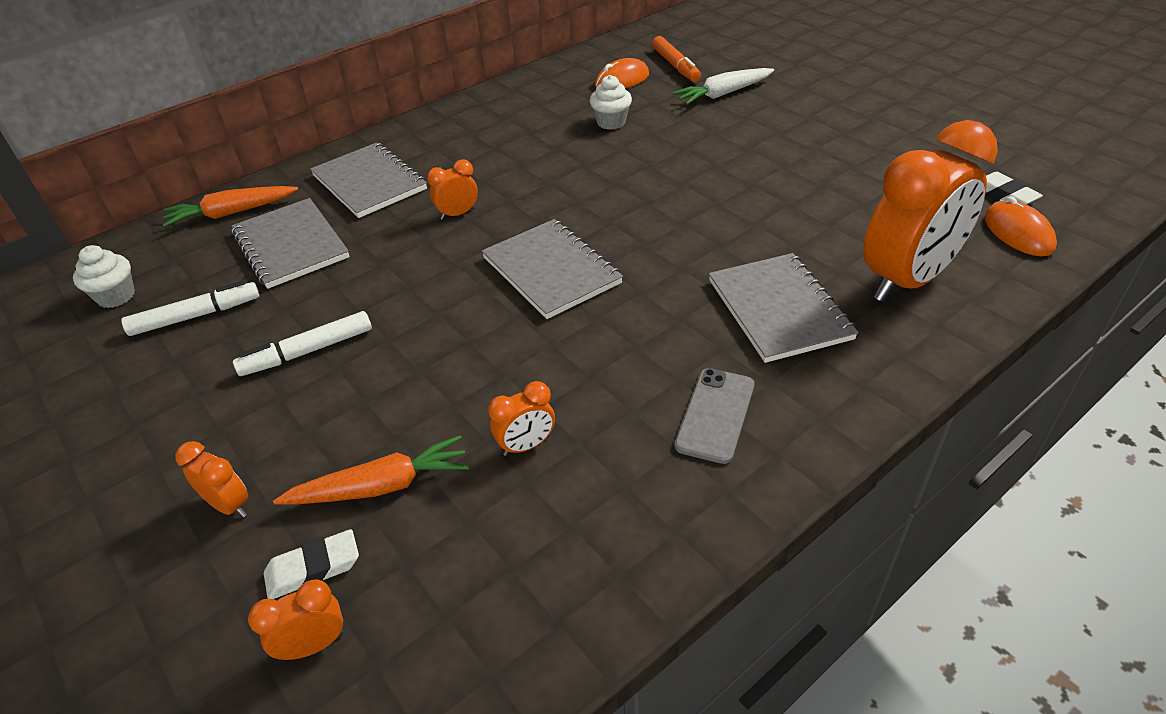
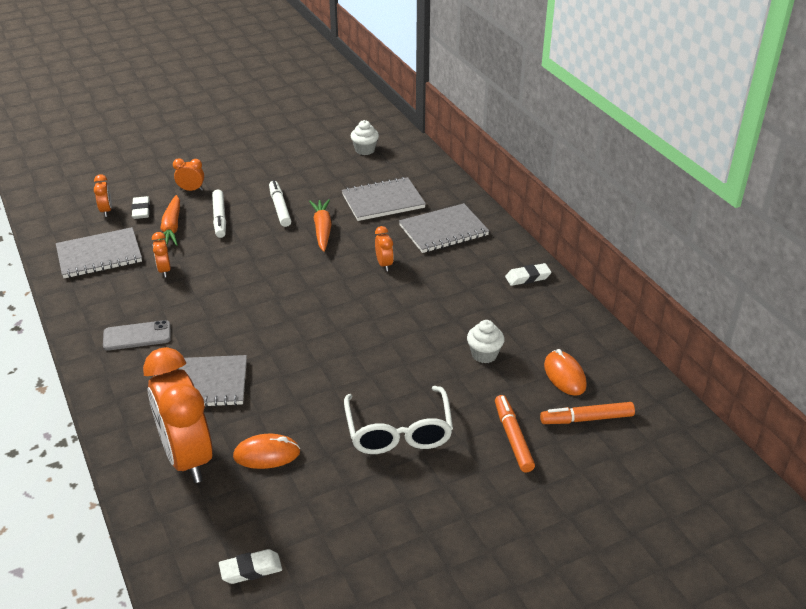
camera: 100 degrees right, 5 degrees down
(196, 316) = (332, 174): white marker -> white marker (220, 218)
(229, 505) = (191, 190): orange clock -> orange clock turned 135 degrees counterclockwise
(232, 213) = (431, 180): orange carrot -> orange carrot (322, 230)
(464, 115) = (527, 277): none -> white eraser
(551, 270) = (298, 296): grey notebook -> grey notebook (99, 255)
(715, 415) = (137, 336): grey phone -> grey phone turned 45 degrees counterclockwise
(723, 94) = (512, 438): white carrot -> orange marker
(758, 150) = (399, 432): none -> white glasses
(1018, 233) = (197, 550): orange mouse -> orange mouse (267, 454)

